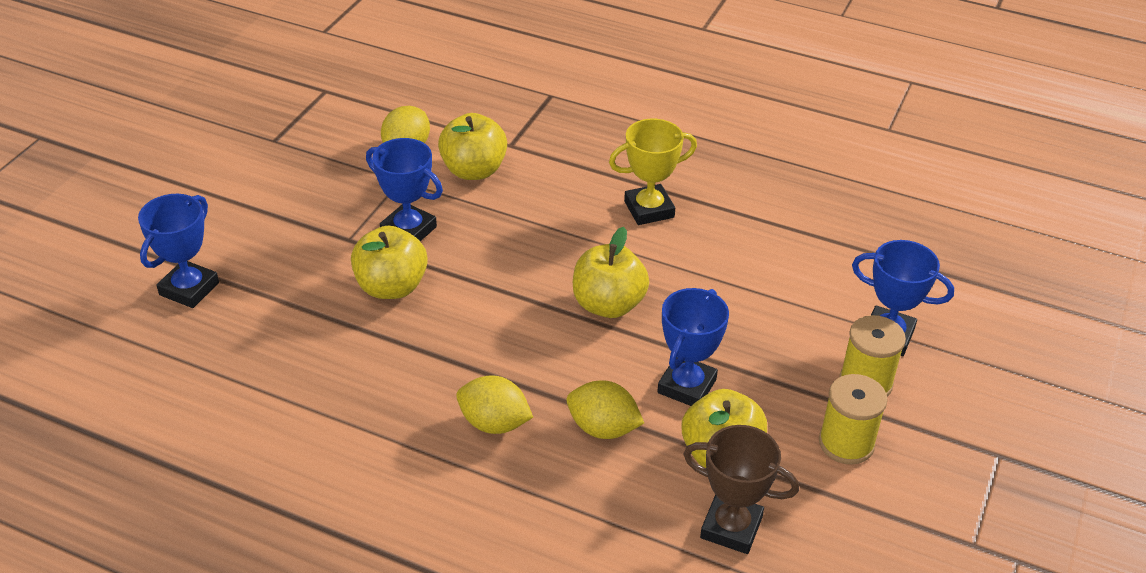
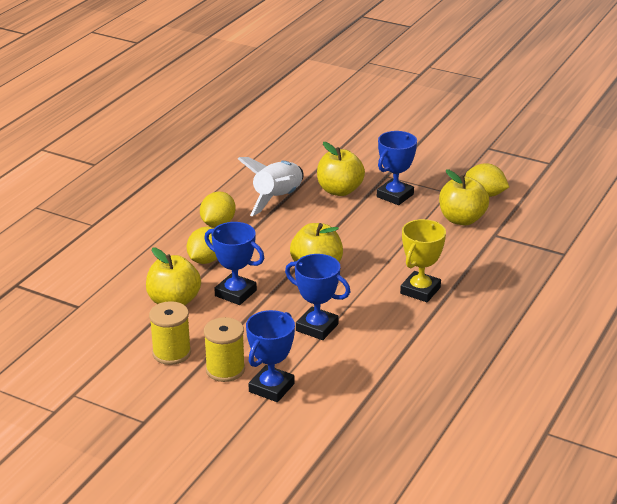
camera: 95 degrees right, 10 degrees down
(189, 289) = (342, 130): blue trophy -> blue trophy (317, 327)
(415, 356) = (277, 199): none -> white rocket
(649, 209) = (420, 290): yellow trophy -> yellow trophy turned 45 degrees clockwise
(731, 527) = (117, 300): brown trophy -> none

